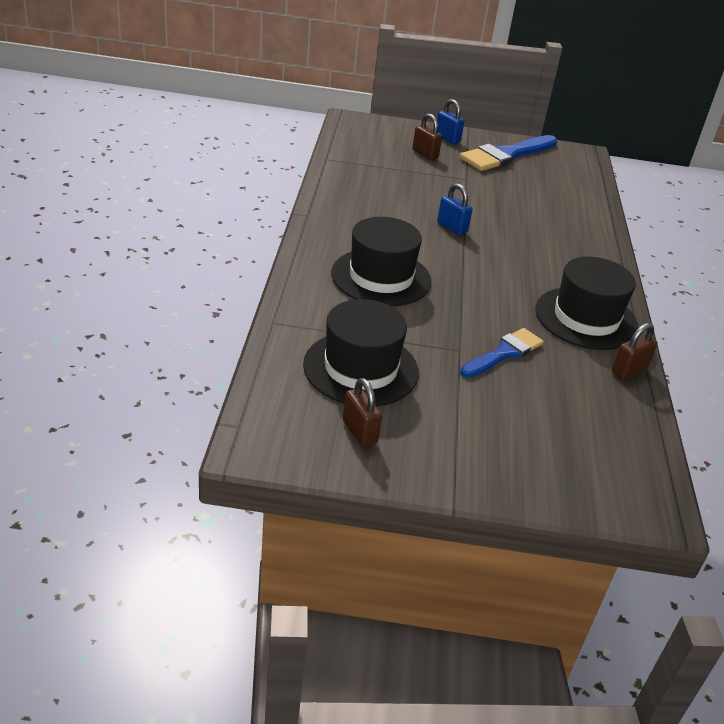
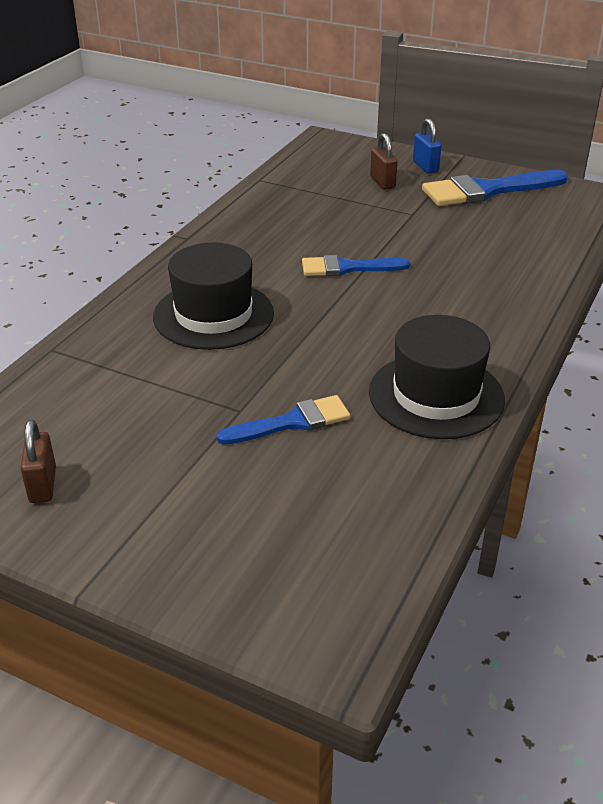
camera: 25 degrees right, 0 degrees up
(361, 368) = (104, 414): black hat -> none
(452, 227) = (347, 268): blue padlock -> blue brush
(629, 370) = (443, 469): brown padlock -> none

